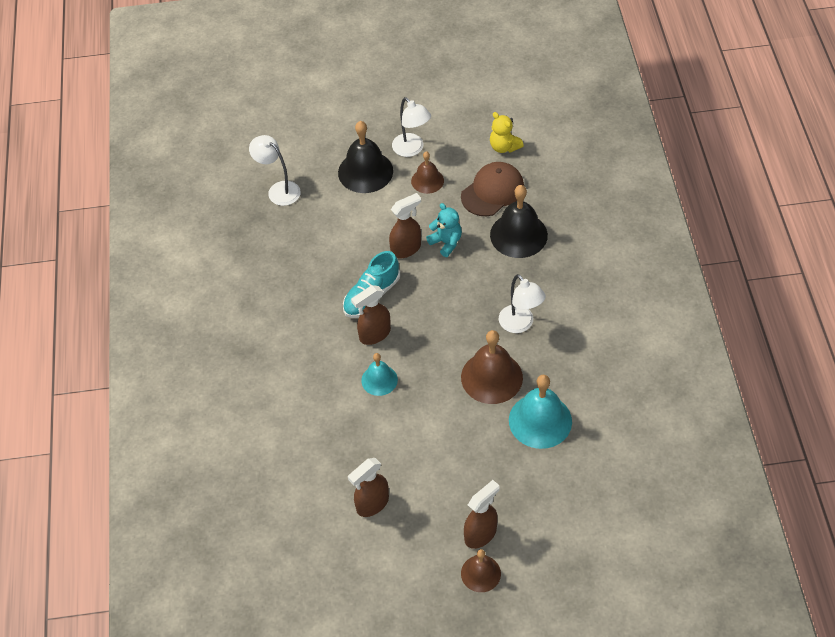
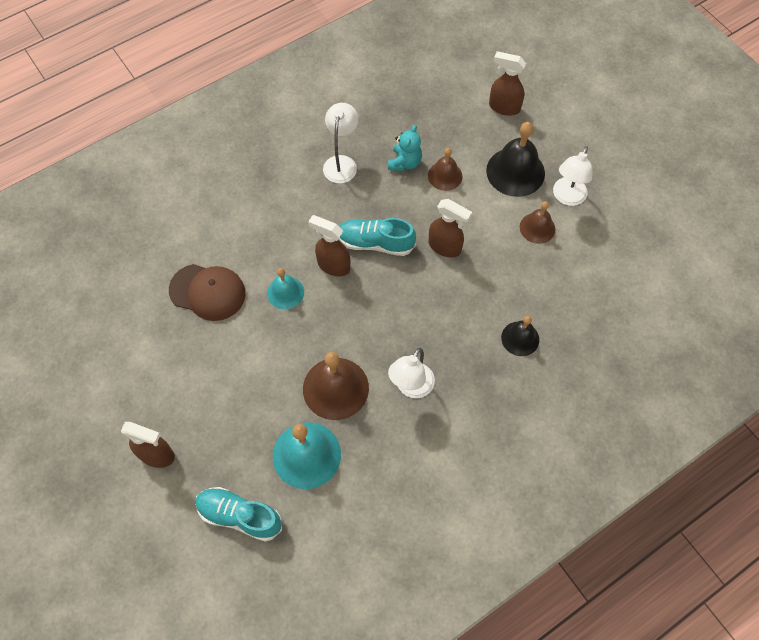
camera: 60 degrees right, 10 degrees up
(279, 190) = (452, 114): white lamp -> white lamp (341, 163)
(372, 504) = (152, 347): brown spray bottle -> brown spray bottle (504, 107)
(446, 242) = (472, 277): turquoise teddy bear -> turquoise teddy bear (405, 162)
(480, 573) = (115, 473): brown bell -> brown bell (445, 176)
(492, 191) = (560, 291): brown cap -> brown cap (207, 292)
(504, 147) = (623, 276): yellow teddy bear -> none
(518, 235) = (520, 338): black bell -> black bell, size x0.59
(569, 489) = (240, 516): none -> turquoise shoe

